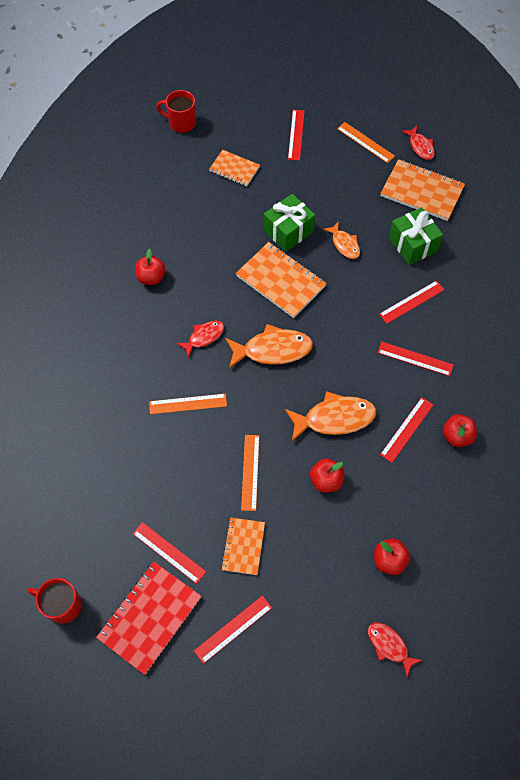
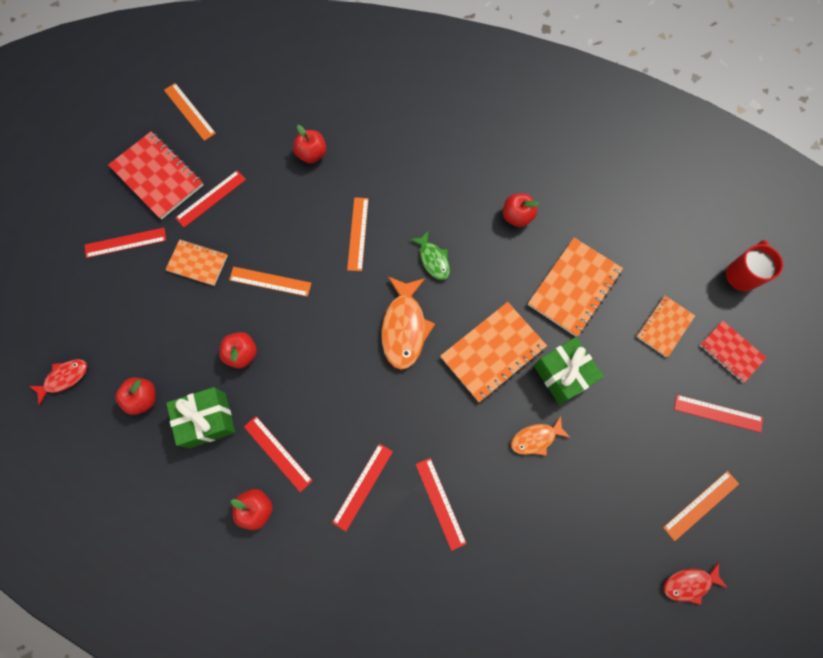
camera: 100 degrees right, 10 degrees up
(63, 605) = (189, 111): red mug -> orange ruler
(105, 463) = (312, 154): none -> red apple
(204, 337) = (433, 259): red fish -> green fish
(233, 629) = (125, 243): red ruler -> red ruler turned 75 degrees counterclockwise
(246, 128) = (731, 352): none -> red notebook
(334, 418) = (308, 377): orange fish -> none
(412, 244) = (525, 527): green gift -> green gift (207, 420)
(422, 192) = (609, 563): orange notebook -> orange notebook (574, 287)

